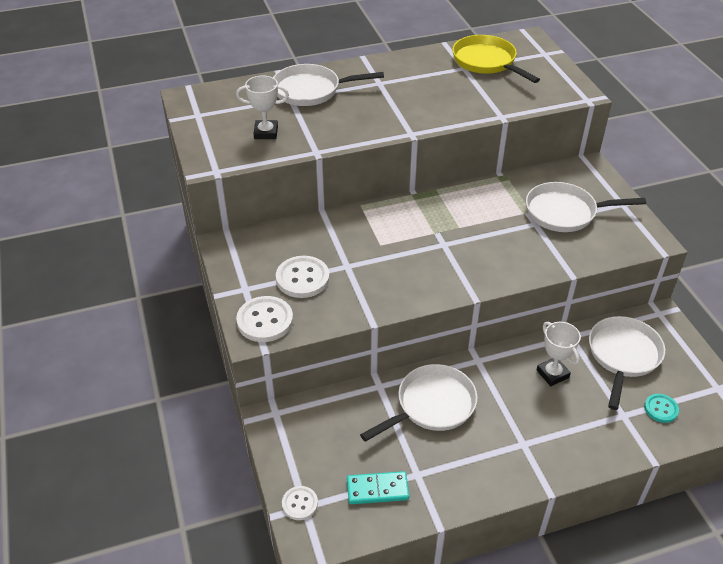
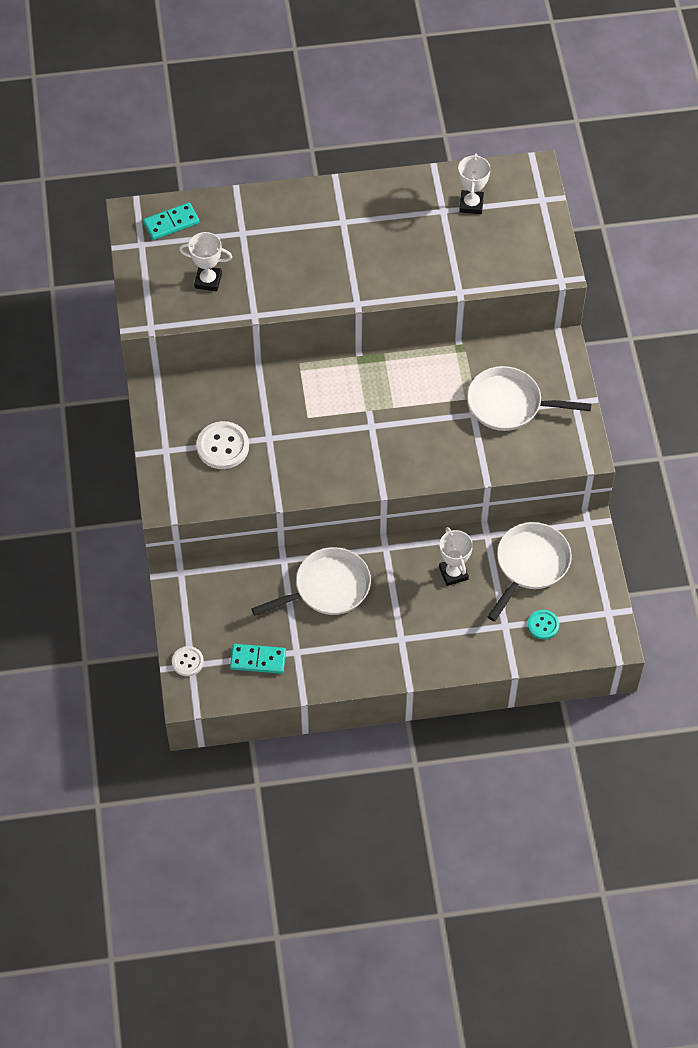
camera: 10 degrees right, 15 degrees up
(223, 98) = (171, 223): none -> turquoise domino
(265, 320) = (179, 489): white button -> none
(311, 90) = (266, 223): white pan -> none
(486, 62) = (471, 204): yellow pan -> white trophy

